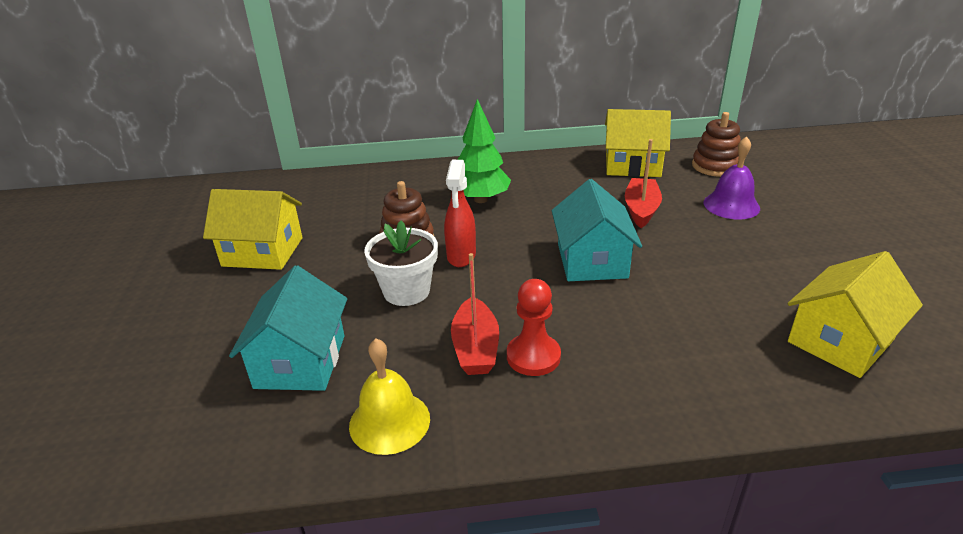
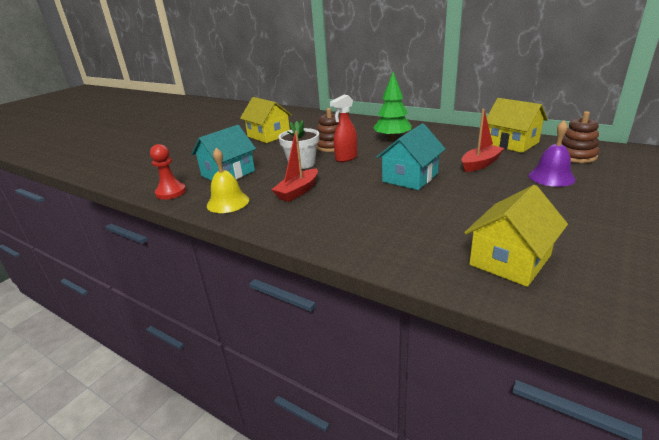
camera: 40 degrees right, 5 degrees down
(533, 356) = (317, 203): red pawn -> red pawn (171, 192)
(840, 340) = (510, 260): yellow house -> yellow house turned 45 degrees counterclockwise

